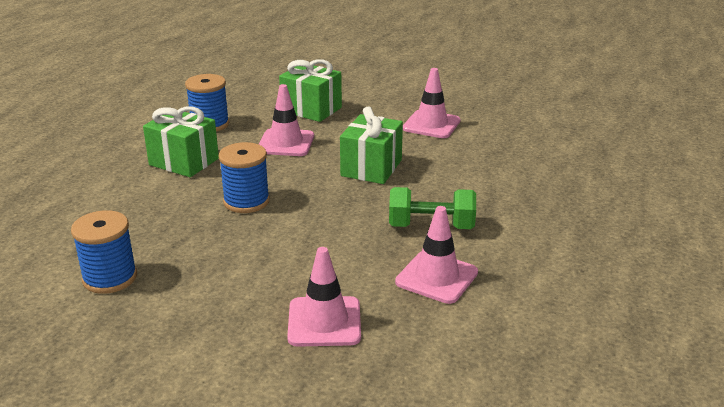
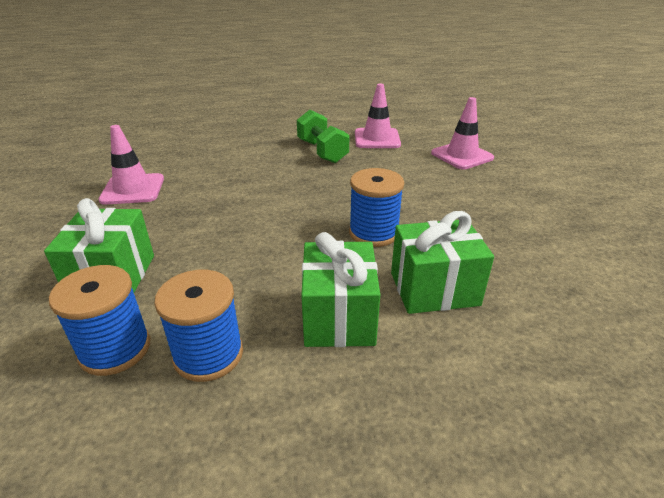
camera: 120 degrees left, 5 degrees up
(110, 278) = (560, 248): blue spool -> blue spool (115, 349)
(286, 143) = (230, 258): pink traffic cone -> none
(371, 168) = (251, 193): green gift -> green gift (434, 288)

